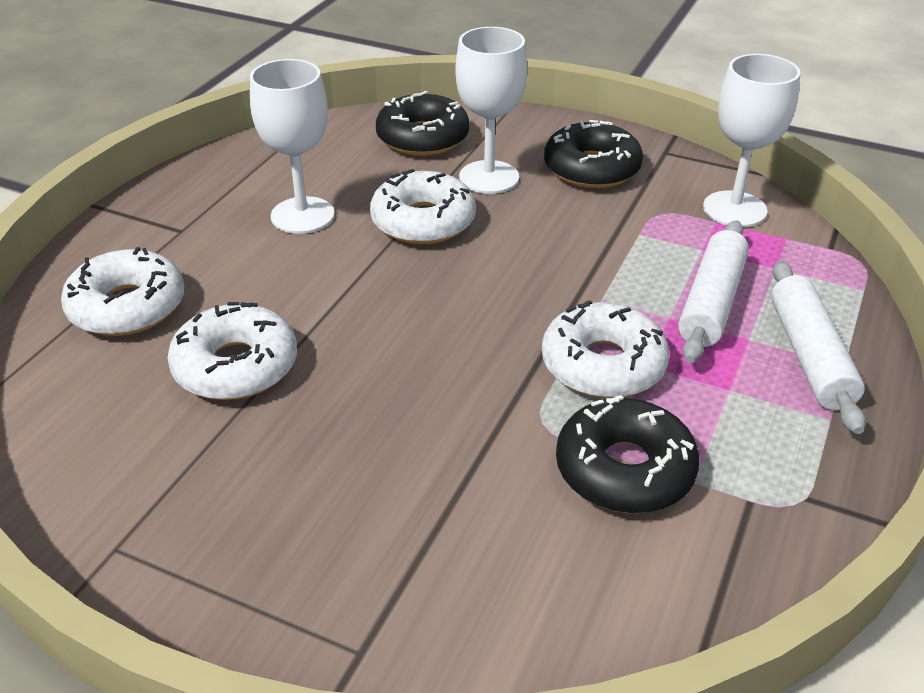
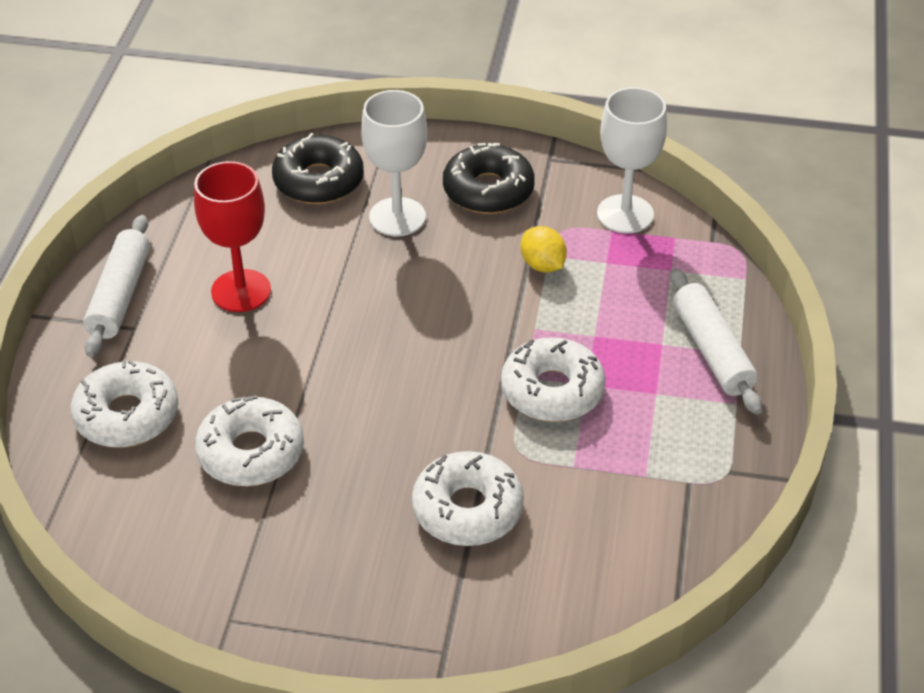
camera: 15 degrees left, 5 degrees up
(302, 215) = (241, 291): white goblet -> red goblet
(423, 221) = (354, 277): white donut -> white donut (467, 509)
(624, 469) = (592, 477): black donut -> none
(629, 241) = (542, 265): none -> yellow lemon
(711, 302) = (625, 315): white rolling pin -> white rolling pin (120, 295)

